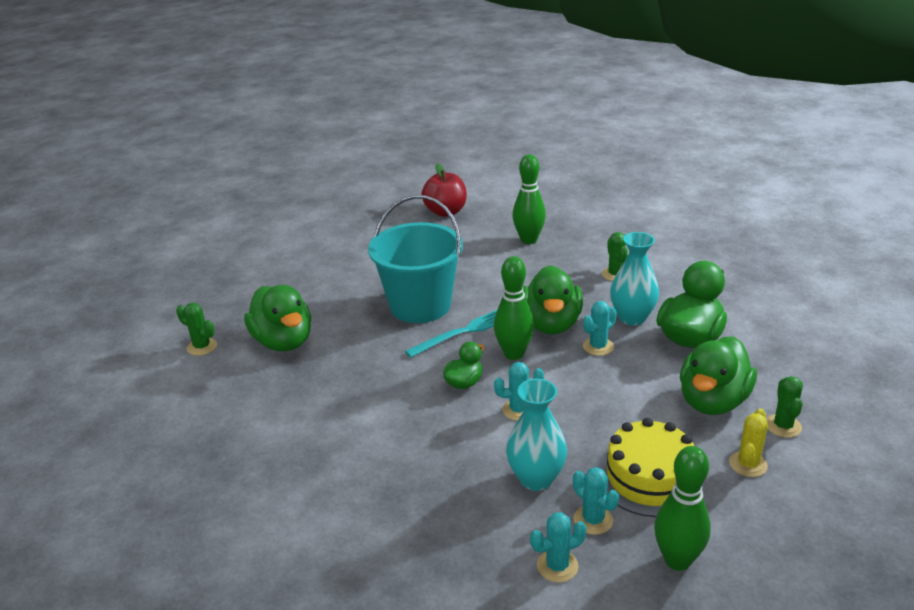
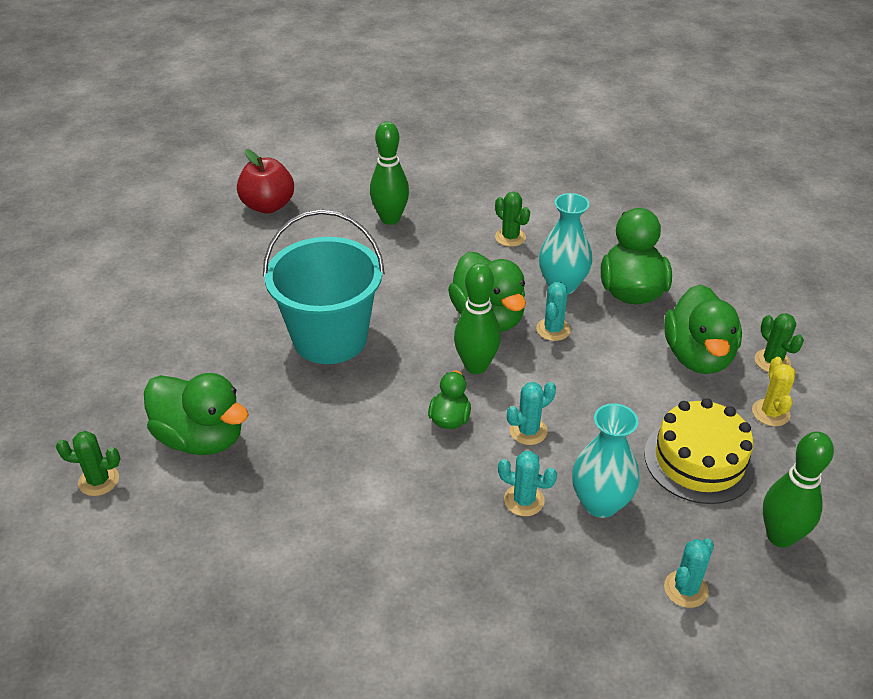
camera: 30 degrees left, 10 degrees up
(463, 332) = (403, 357): turquoise fork -> none
(593, 520) = (682, 526): turquoise cactus -> turquoise cactus (524, 500)

